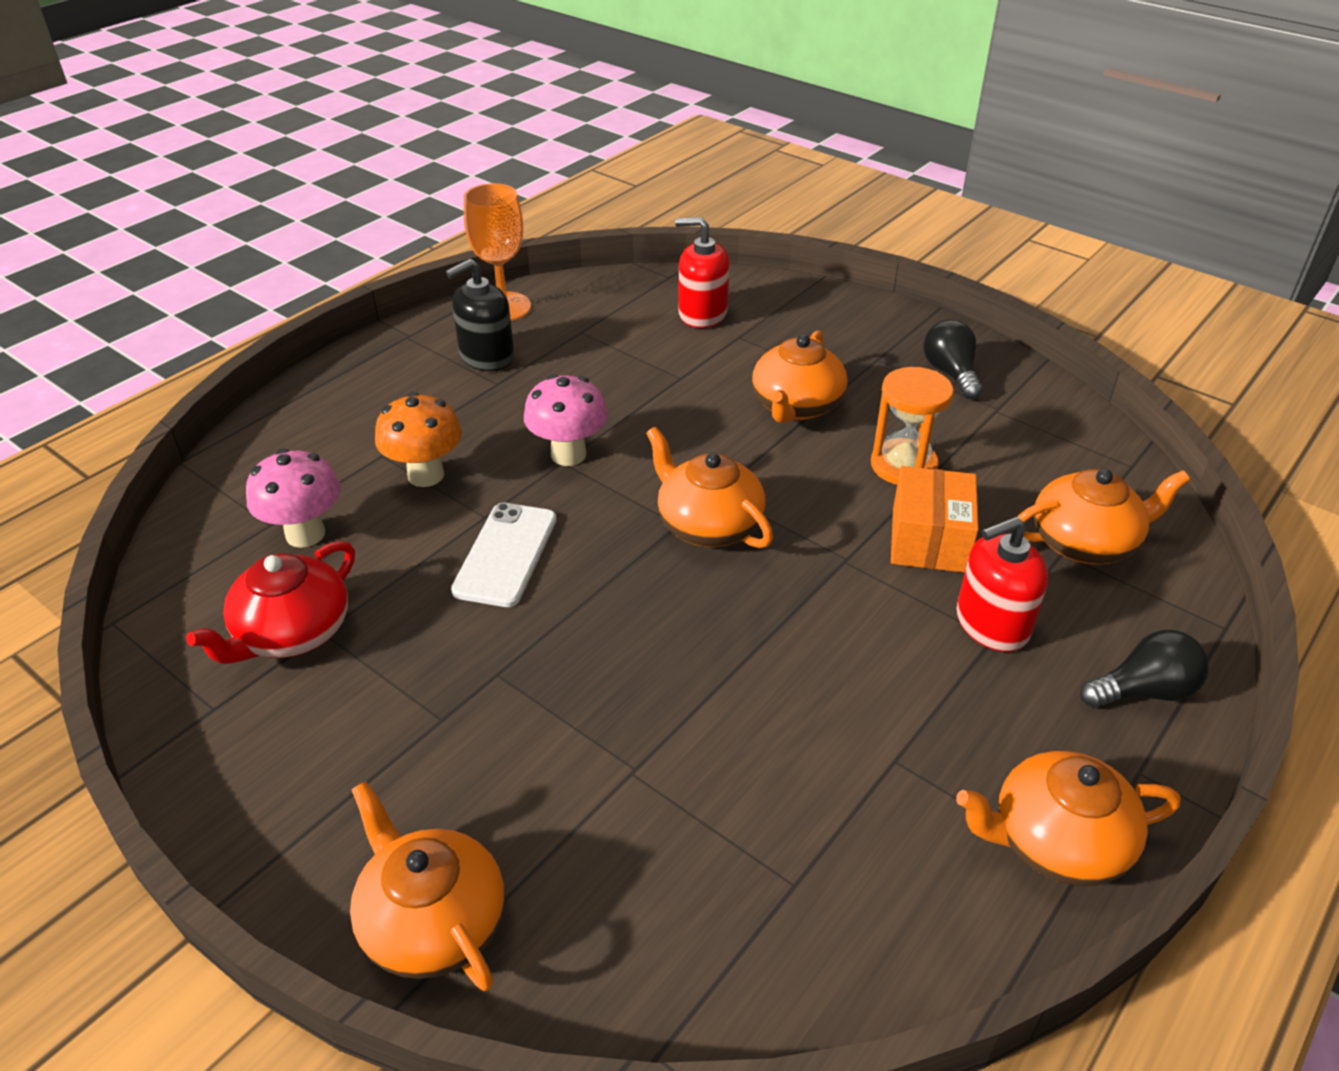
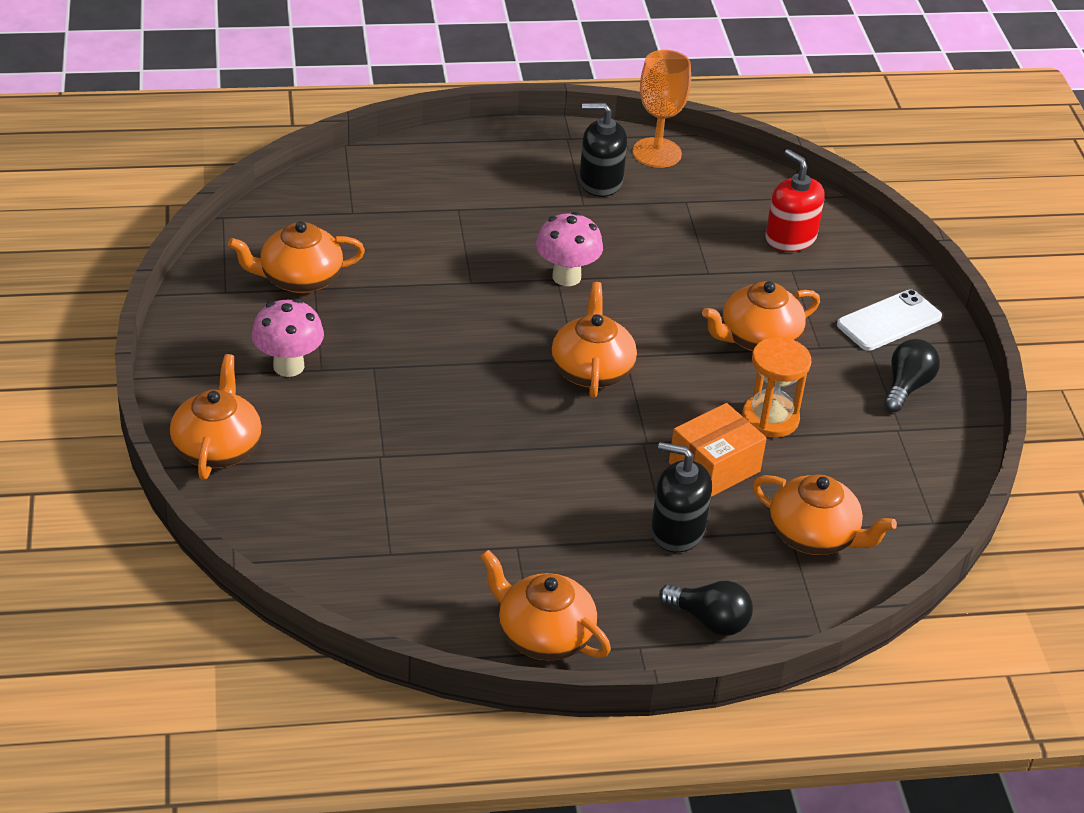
camera: 40 degrees right, 0 degrees up
(292, 633) = (299, 279): red teapot -> orange teapot
(305, 534) = (364, 230): pink mushroom -> pink mushroom (288, 366)
(426, 475) = (468, 237): orange mushroom -> none
(506, 554) = (455, 310): white phone -> white phone (889, 321)
(991, 624) = (677, 531): red soap dispenser -> black soap dispenser

